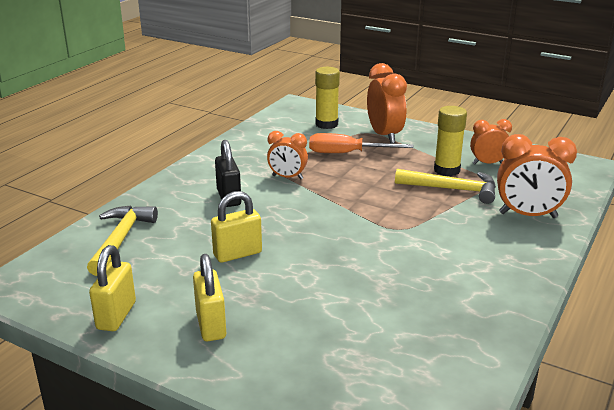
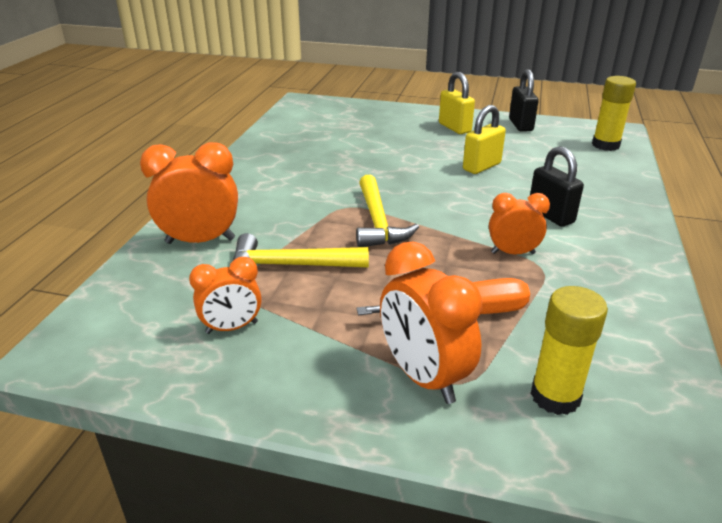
camera: 165 degrees right, 5 degrees up
(116, 316) = (520, 125): yellow padlock -> black padlock
(121, 239) = (593, 164): yellow hammer -> yellow hammer (378, 222)
(446, 170) = (299, 301): yellow glue stick -> yellow glue stick (605, 145)

